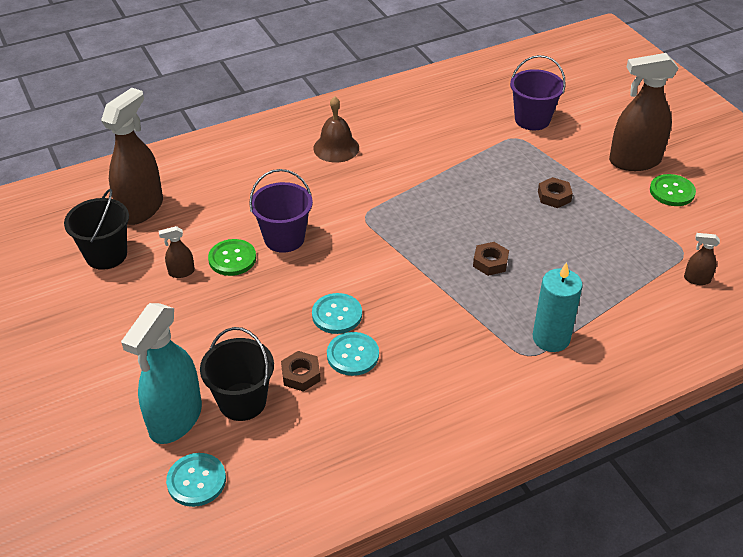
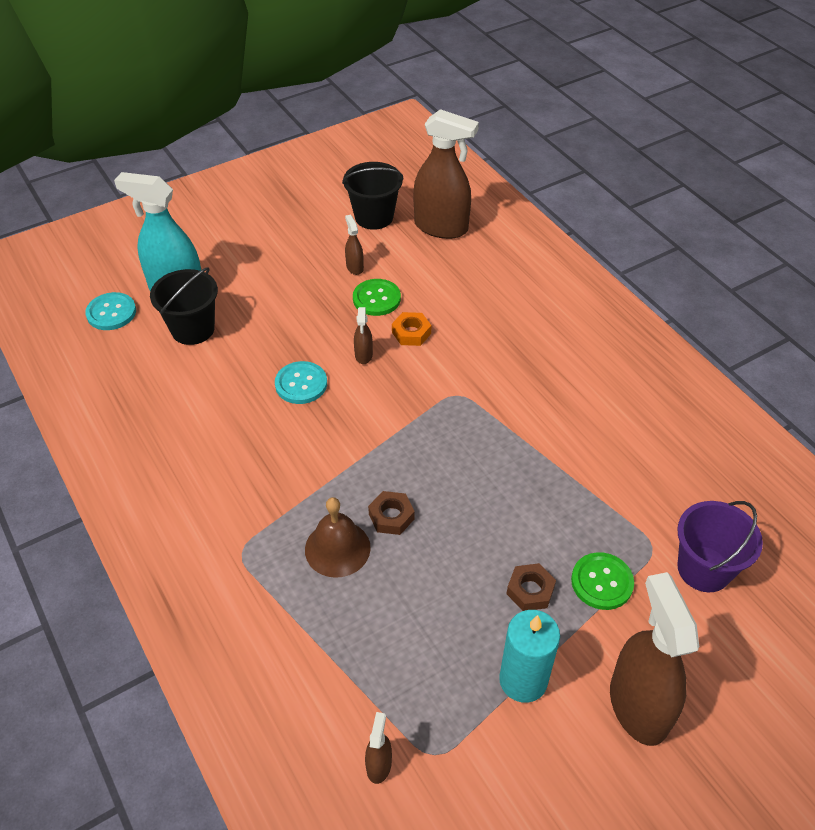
camera: 85 degrees right, 5 degrees up
(284, 238) = (411, 333): purple bucket -> orange nut
(301, 375) = (222, 365): brown nut -> none
(307, 271) = (363, 355): none -> brown spray bottle
(336, 148) = (577, 360): brown bell -> brown bell (337, 548)
(353, 355) = (246, 400): turquoise button -> none
(551, 338) = (267, 577): turquoise candle -> turquoise candle (523, 680)
(672, 191) = (573, 755): green button -> green button (602, 582)

